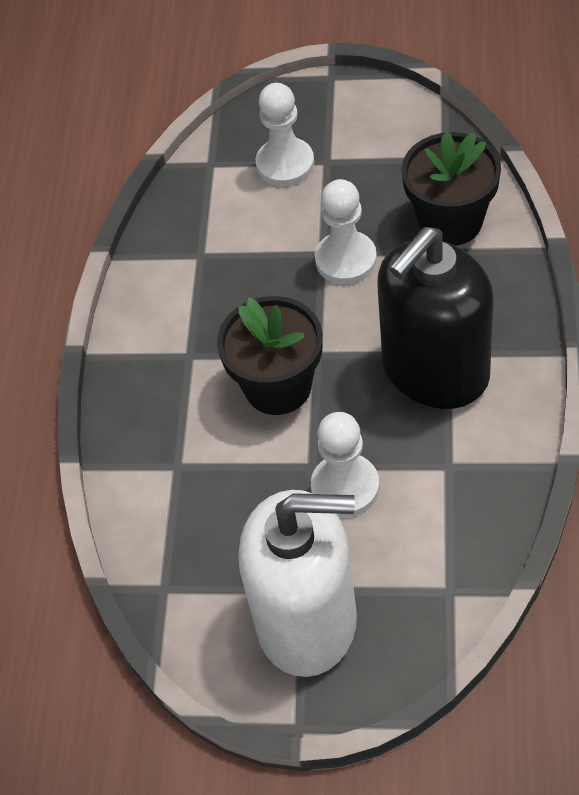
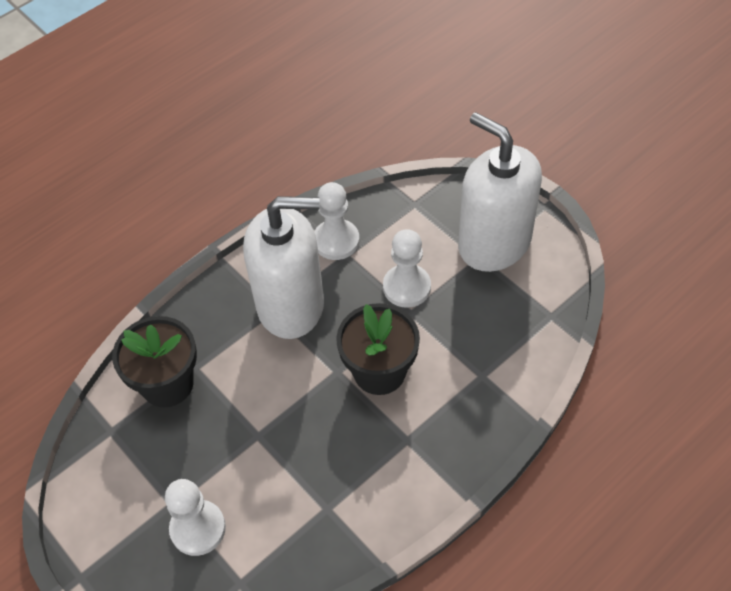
camera: 140 degrees left, 0 degrees up
(346, 260) = (251, 416): white pawn -> white pawn (336, 241)
(435, 371) = (291, 305): black soap dispenser -> white soap dispenser

